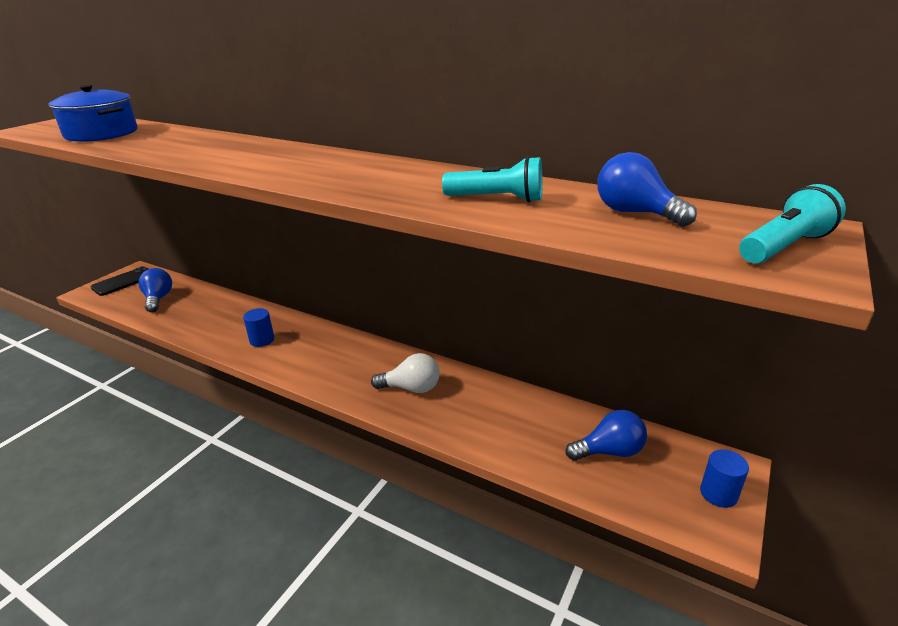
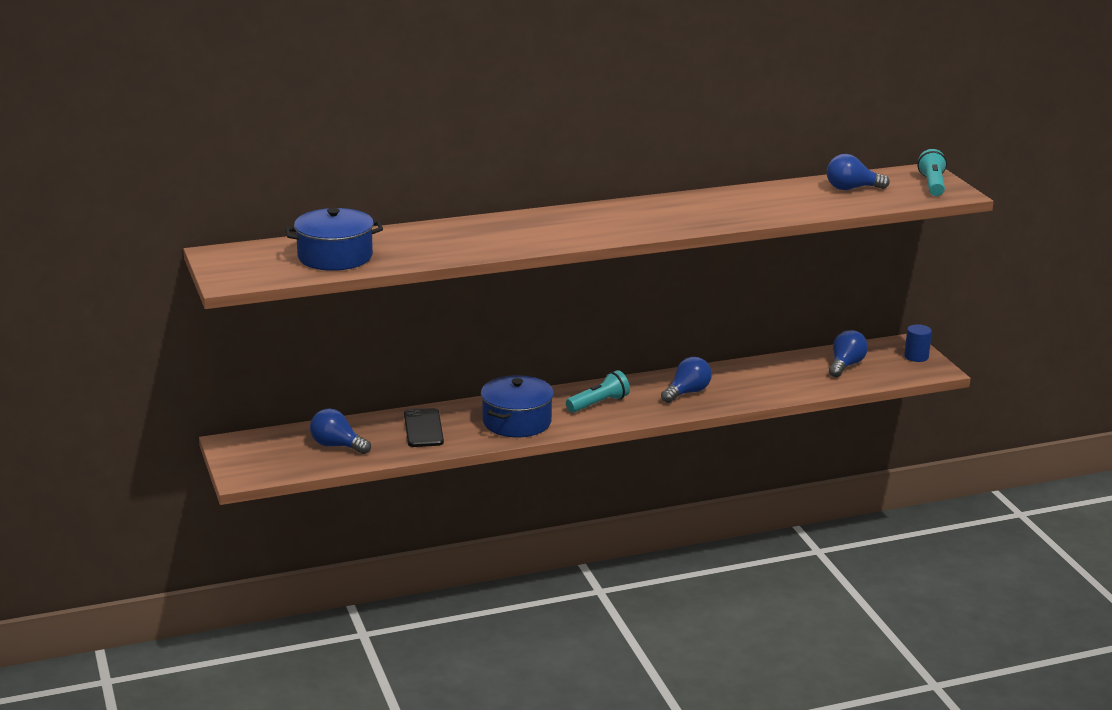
camera: 50 degrees left, 5 degrees down
(124, 281) = (251, 454): black phone -> black phone (423, 428)
(262, 340) = (517, 422): blue cylinder -> blue pot
(411, 388) = (687, 392): white light bulb -> blue light bulb
(497, 199) = (777, 203): turquoise flashlight -> turquoise flashlight (599, 404)

